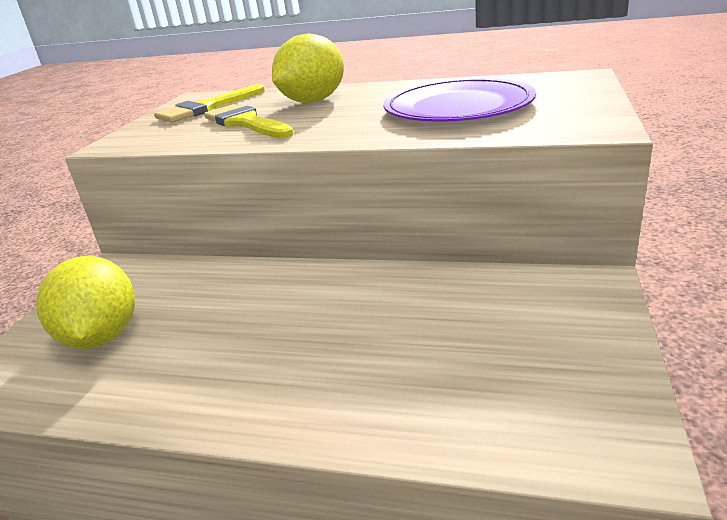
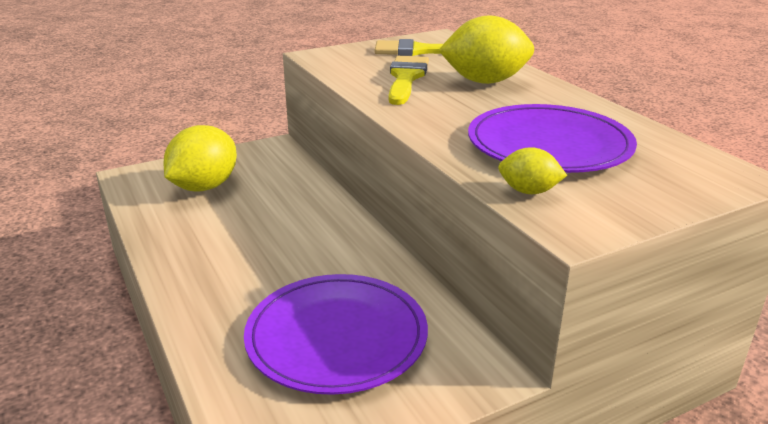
camera: 45 degrees right, 0 degrees up
(476, 341) = (336, 337): none -> purple plate
(524, 128) = (528, 191): none -> yellow lemon

